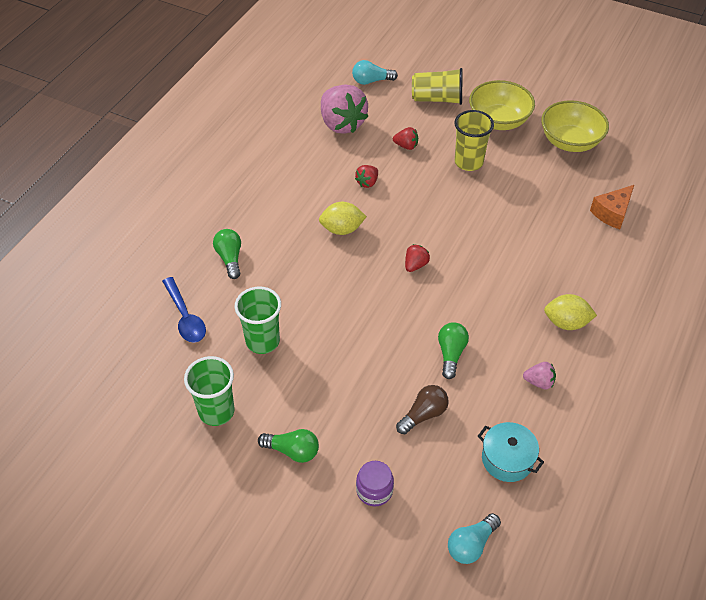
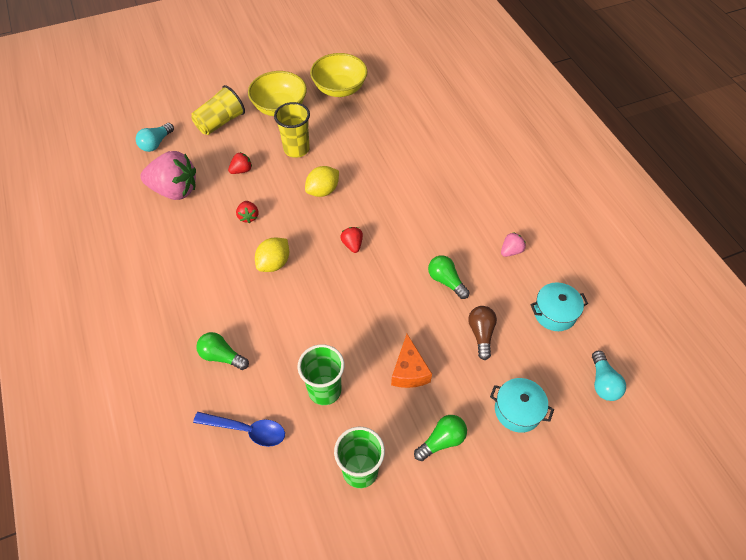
camera: 50 degrees left, 5 degrees up
(374, 490) = (517, 410): purple jar -> turquoise pot
(566, 323) = (479, 202): yellow lemon -> yellow lemon (323, 191)
(612, 213) = (418, 115): orange cheese -> orange cheese (409, 371)

